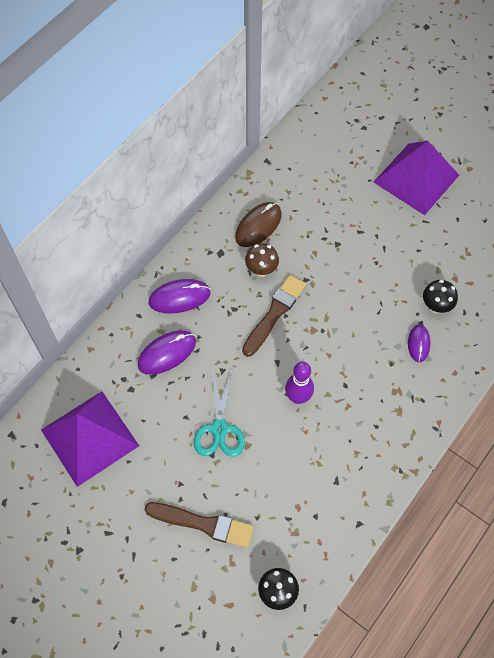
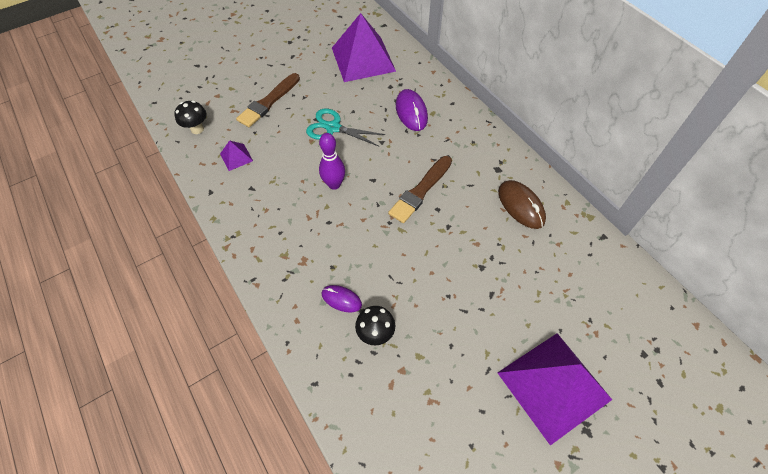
camera: 110 degrees right, 5 degrees down
(179, 297) = (460, 131): purple mouse -> none
(261, 270) = (469, 194): brown mushroom -> none
(274, 313) = (420, 191): brown brush -> brown brush turned 75 degrees clockwise
(301, 519) = (236, 157): none -> purple pyramid

